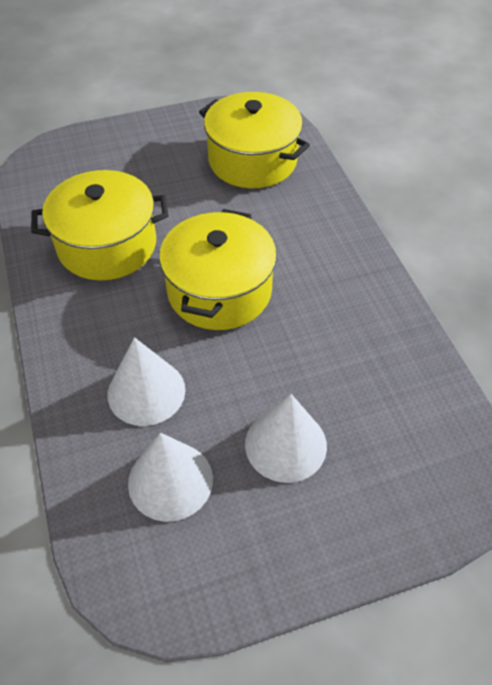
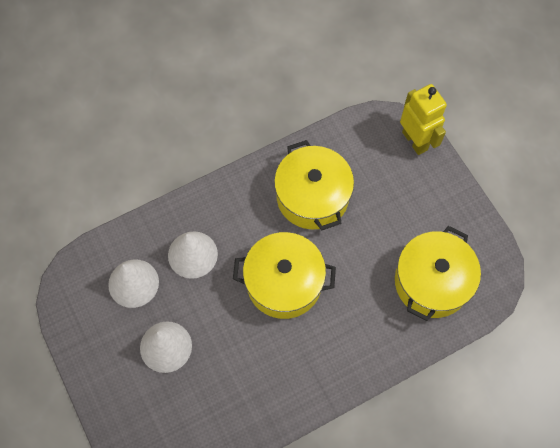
camera: 80 degrees right, 15 degrees up
(72, 145) = (415, 141): none -> yellow robot

